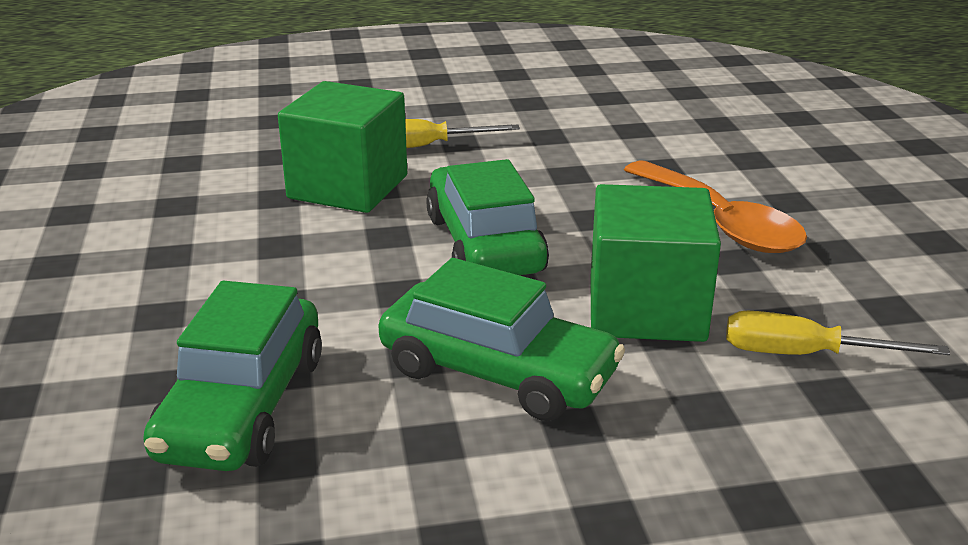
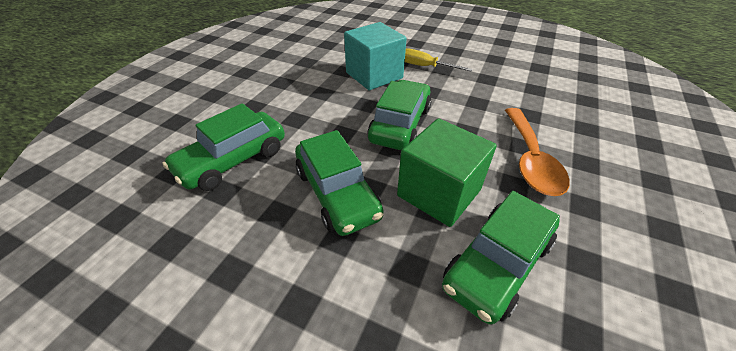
camera: 35 degrees right, 15 degrees up
(348, 187) = (374, 75): green cube -> turquoise cube
(803, 354) = (497, 264): yellow screwdriver -> green car

